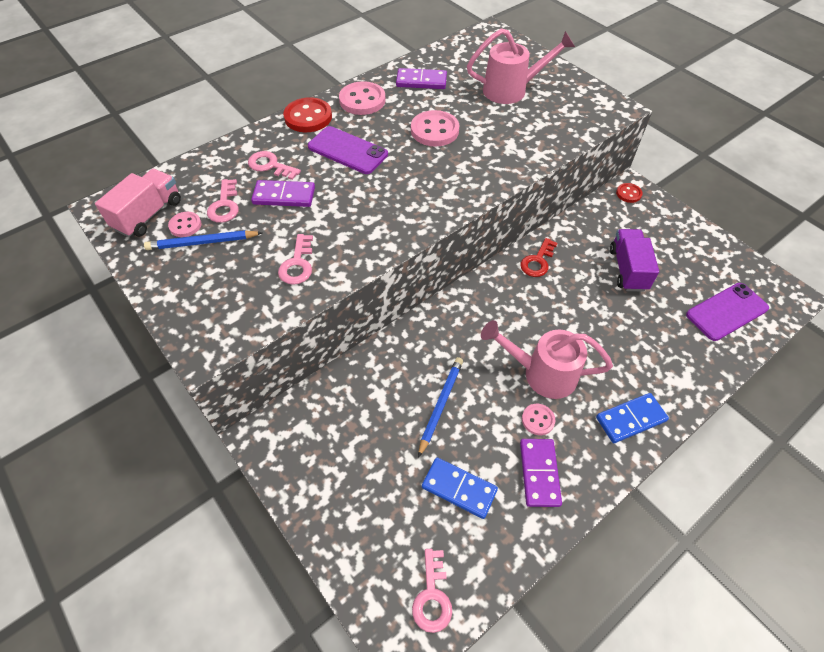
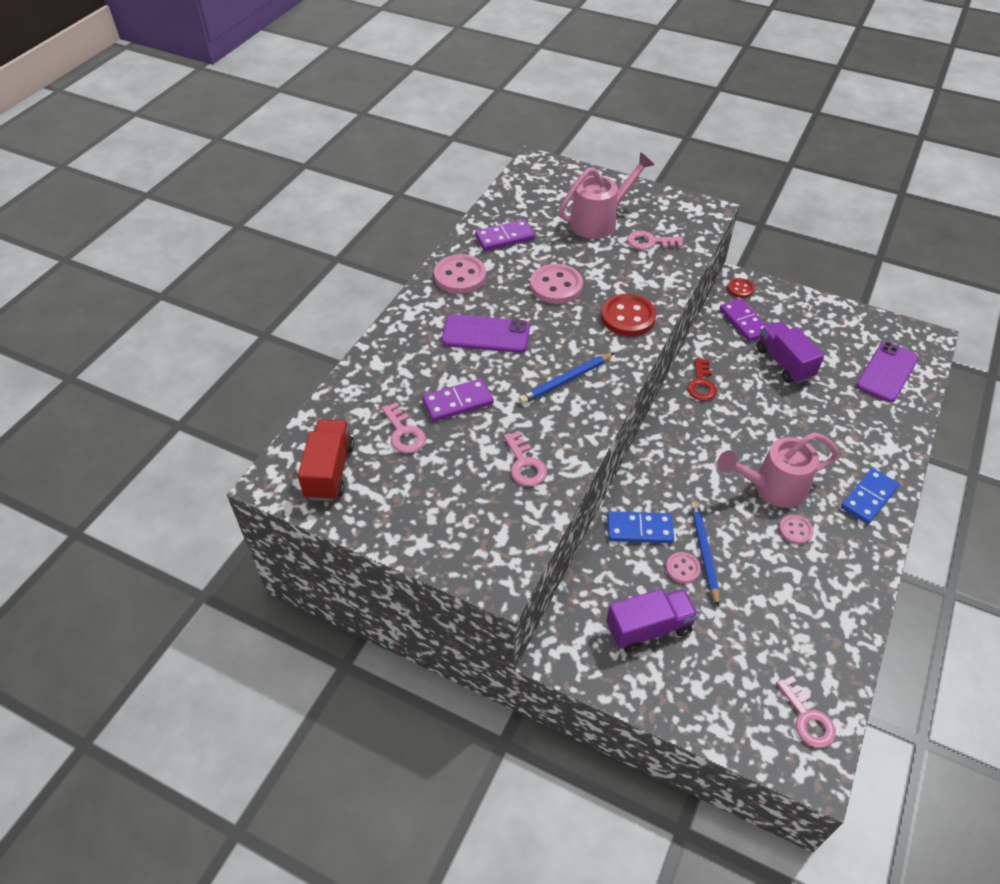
camera: 25 degrees left, 5 degrees down
(148, 215) = (330, 471): pink truck -> red truck
(185, 225) = (379, 468): pink button -> pink button (682, 568)
(202, 243) = (412, 478): blue pencil -> blue pencil (565, 380)
(270, 165) = (418, 376): pink key -> pink key (650, 242)
(308, 117) = (417, 312): red button -> red button (628, 317)
(347, 449) = (648, 628): none -> purple truck
(459, 488) = (769, 619): blue domino -> blue domino (639, 529)
(539, 473) = (826, 576): purple domino -> purple domino (744, 322)

